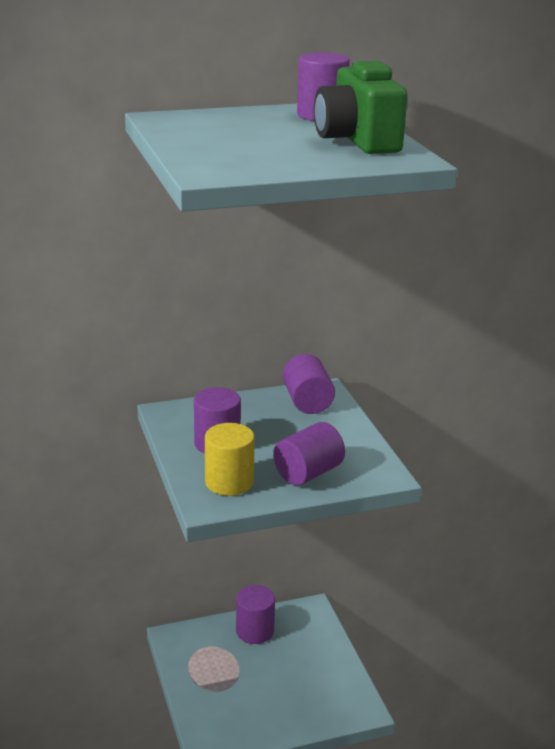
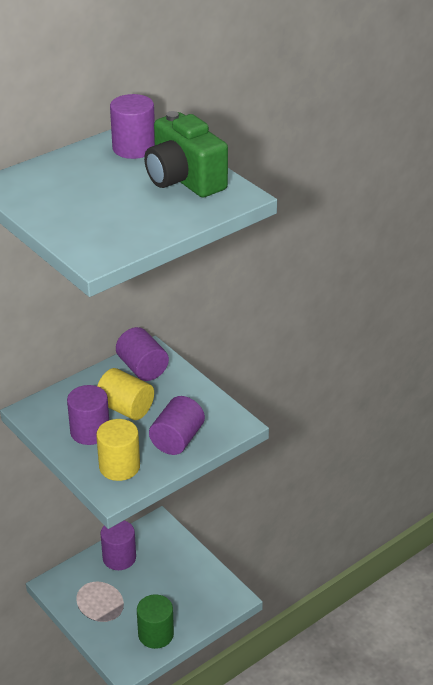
camera: 20 degrees left, 10 degrees up
(257, 721) = (156, 634): none -> green cylinder
(268, 432) = (125, 408): none -> yellow cylinder

